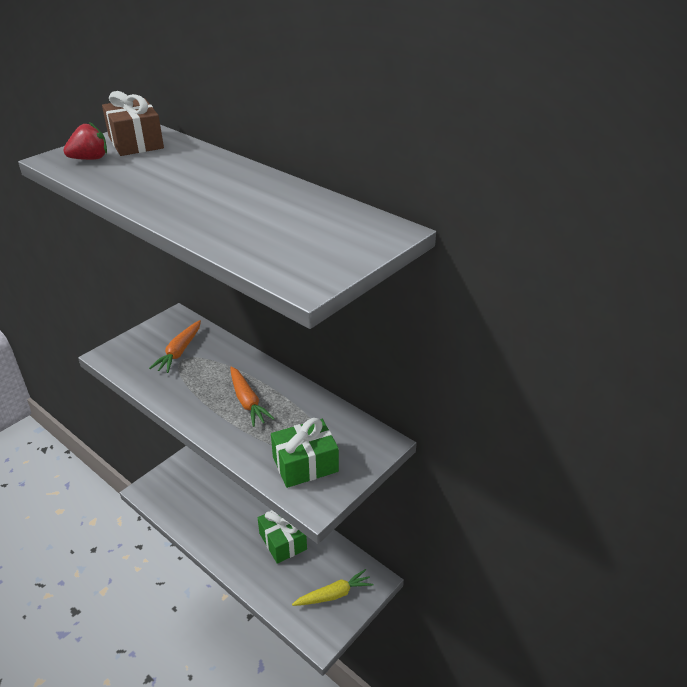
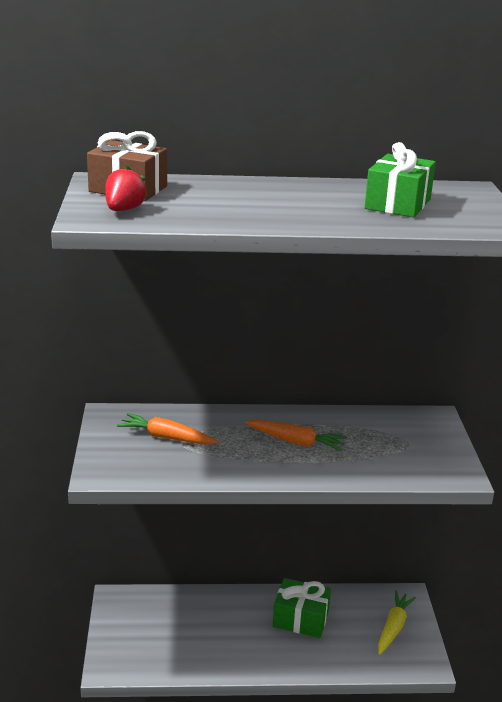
camera: 45 degrees left, 10 degrees down
(179, 352) = (166, 437): orange carrot -> orange carrot turned 135 degrees clockwise
(305, 464) = (412, 457): green gift -> green gift (398, 204)

